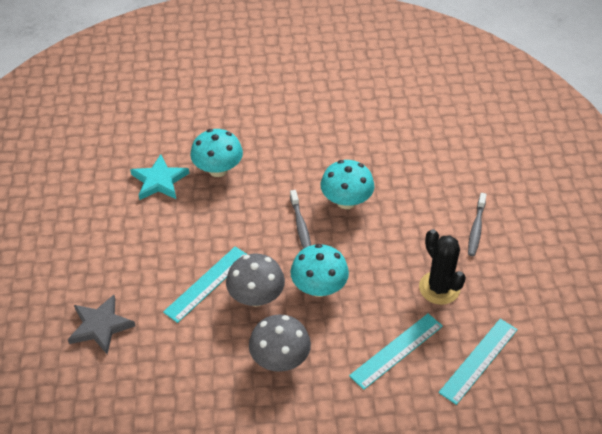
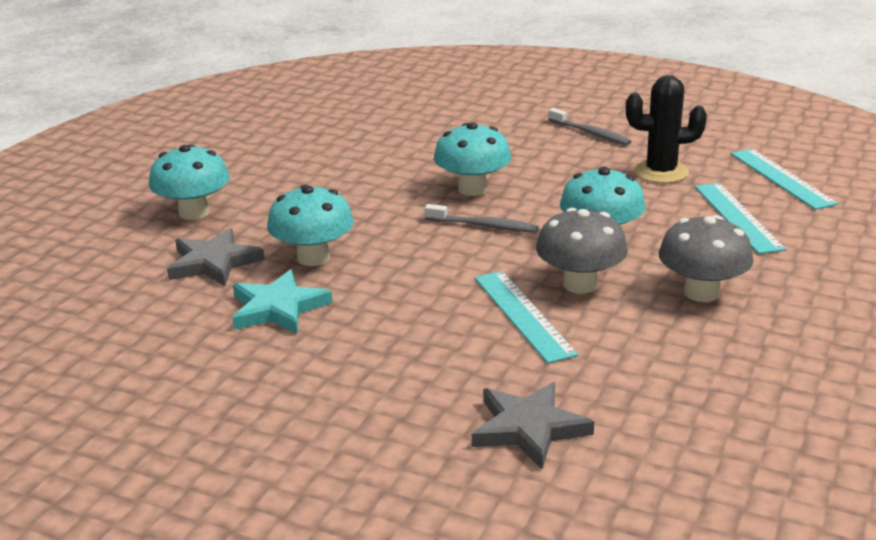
camera: 60 degrees left, 20 degrees down
(190, 134) = (214, 263): none -> grey star
(237, 98) = (194, 212): none -> turquoise mushroom

